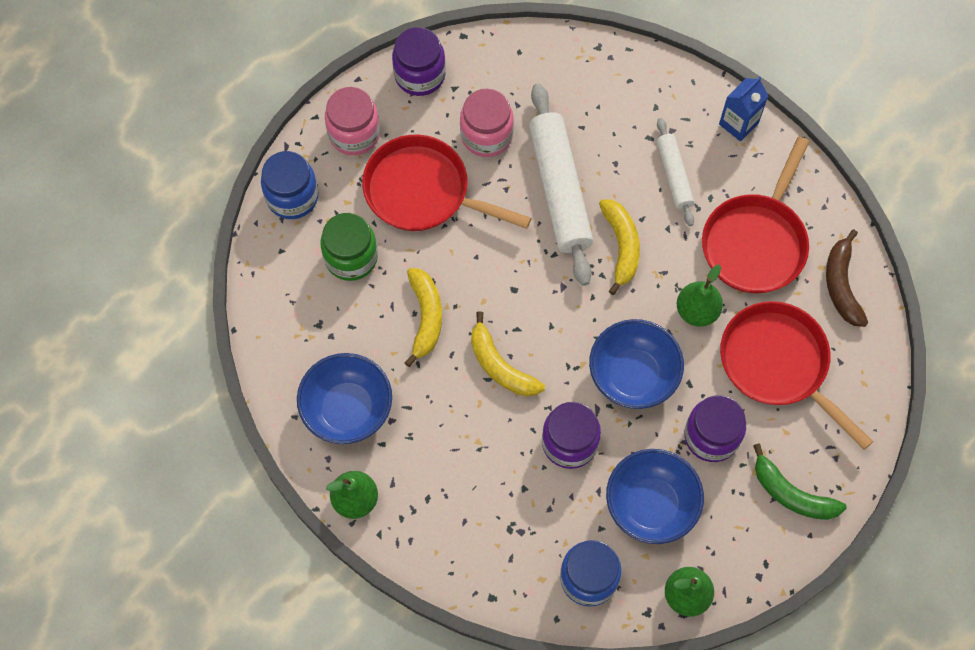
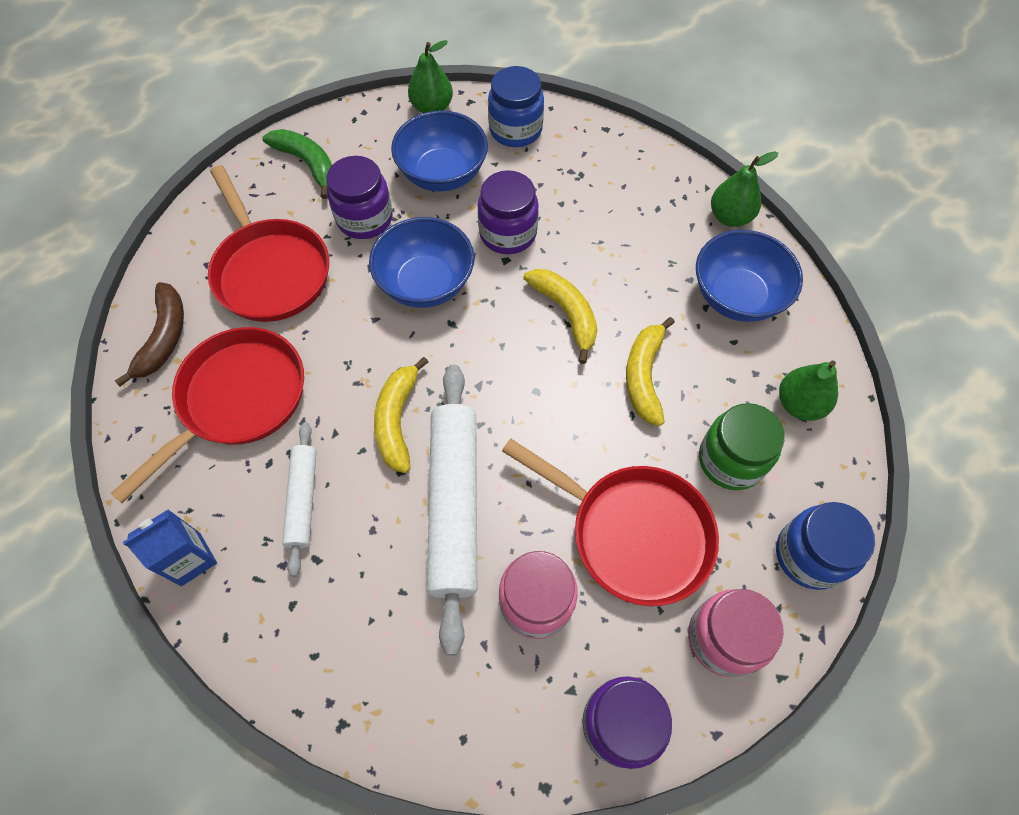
camera: 170 degrees left, 5 degrees down
(697, 311) = (335, 335): green pear -> green pear (799, 404)

